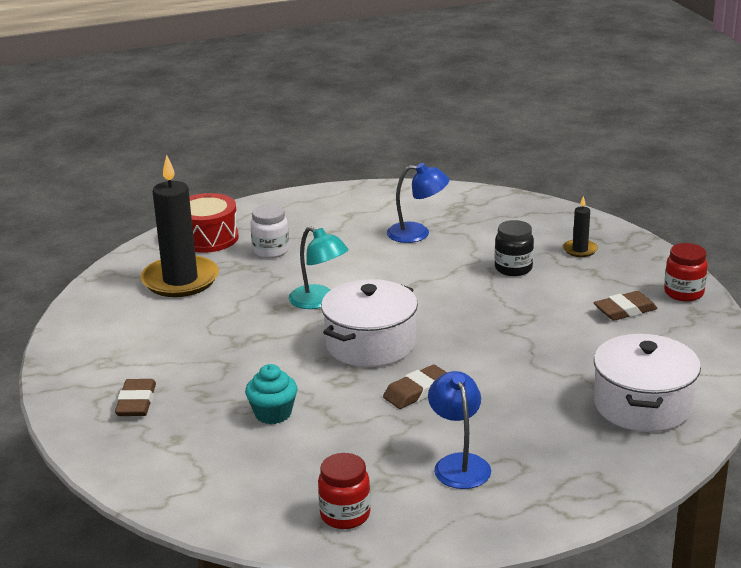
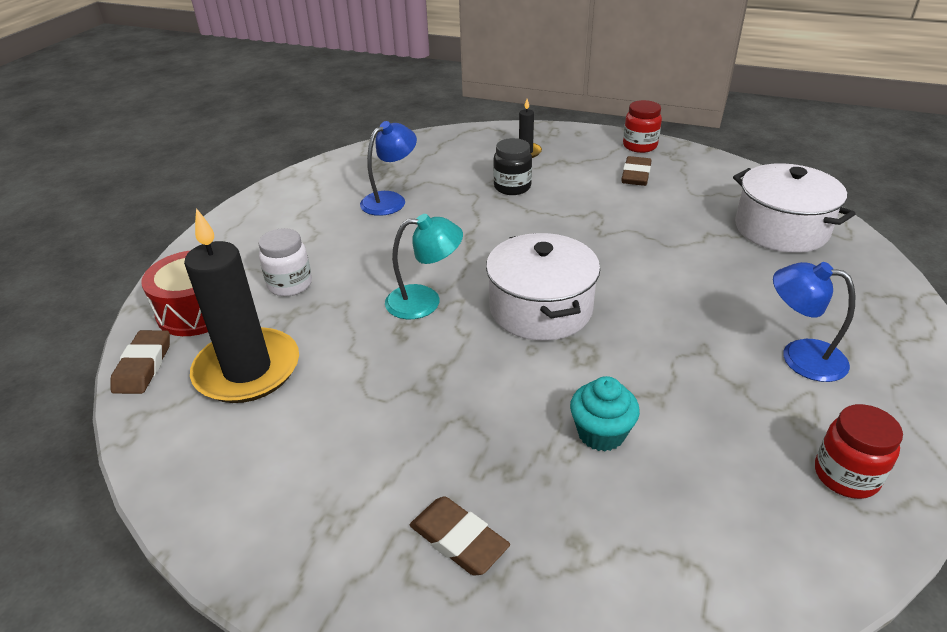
camera: 50 degrees left, 10 degrees up
(417, 391) = (652, 322): brown eraser -> brown eraser (143, 366)

